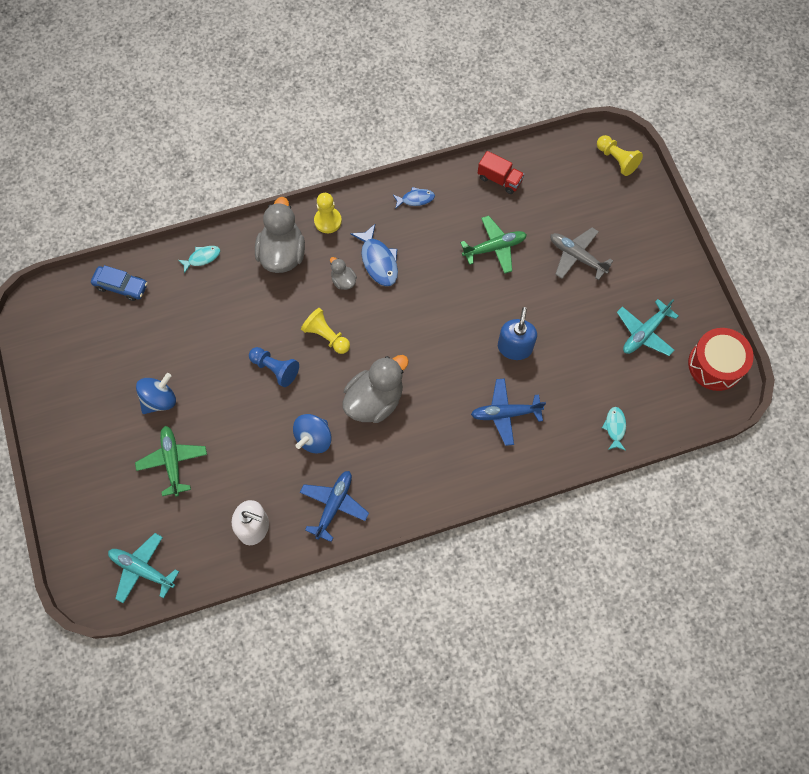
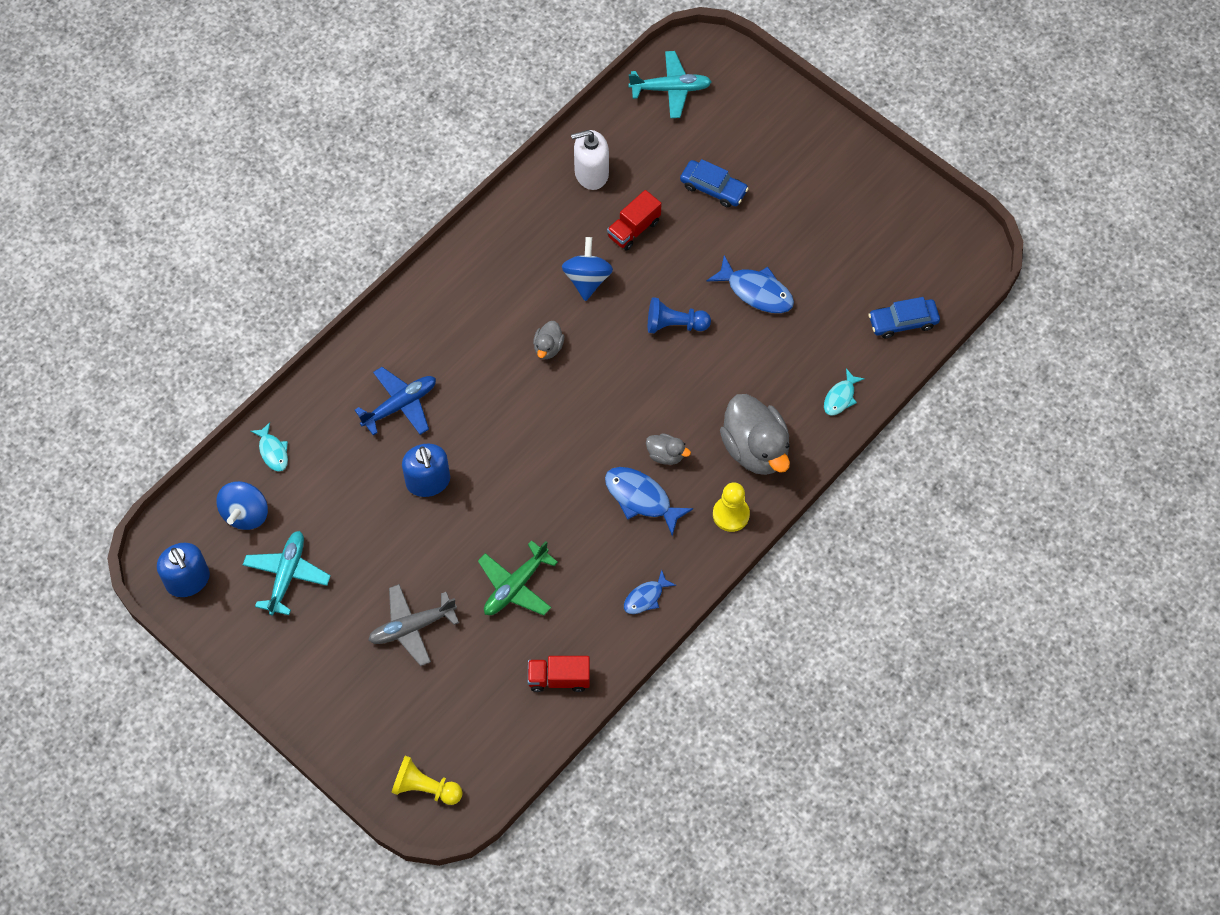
camera: 150 degrees right, 5 degrees down
(159, 400) = (771, 235): blue spinning top -> blue spinning top (245, 513)
(172, 461) = (713, 188): green plane -> blue car
(202, 362) = (756, 291): none -> blue fish
(253, 460) = (634, 229): none -> red truck
(326, 336) = (643, 385): yellow pawn -> none
(334, 505) = (525, 230): blue plane -> none
(374, 400) = (548, 347): grey duck -> grey duck, size x0.48
(576, 256) = (412, 627): grey plane -> grey plane turned 150 degrees clockwise
(715, 365) = (188, 580): red drum -> blue soap dispenser

